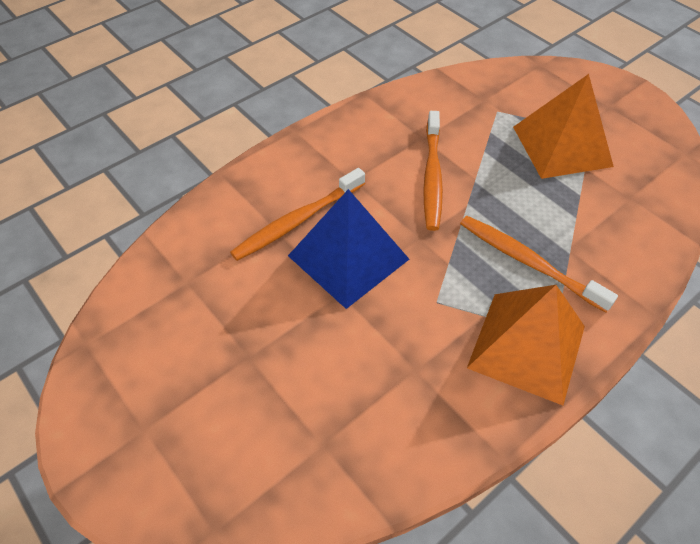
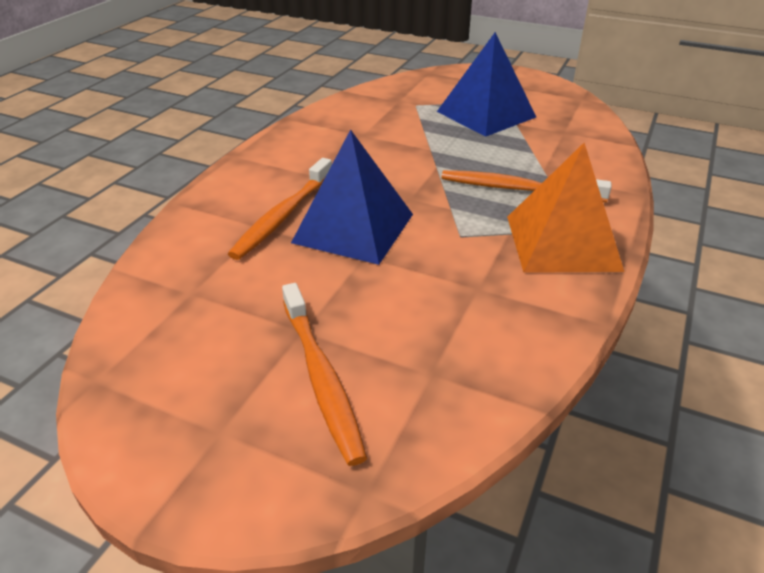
camera: 25 degrees left, 15 degrees down
(432, 176) = (391, 156): orange toothbrush -> orange toothbrush (321, 378)
(562, 146) = (486, 114): orange pyramid -> blue pyramid

